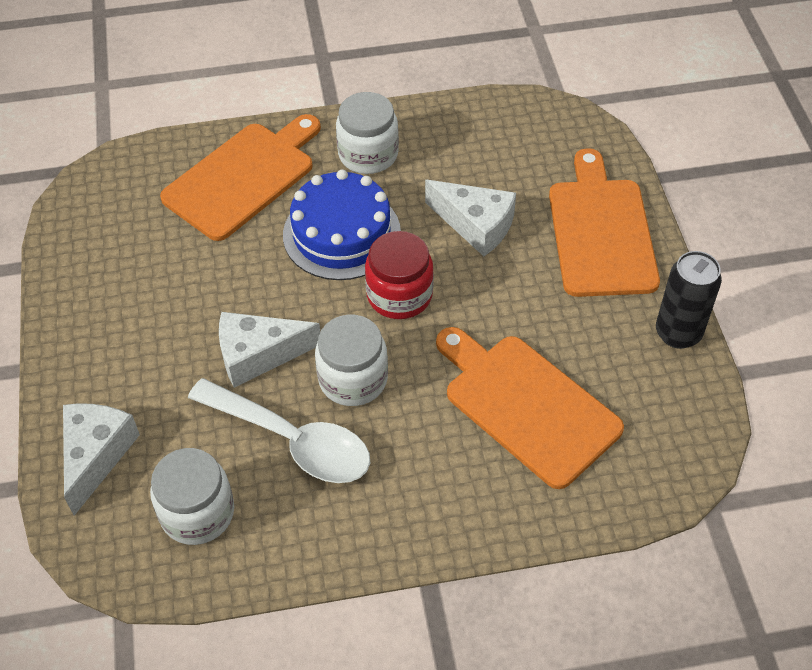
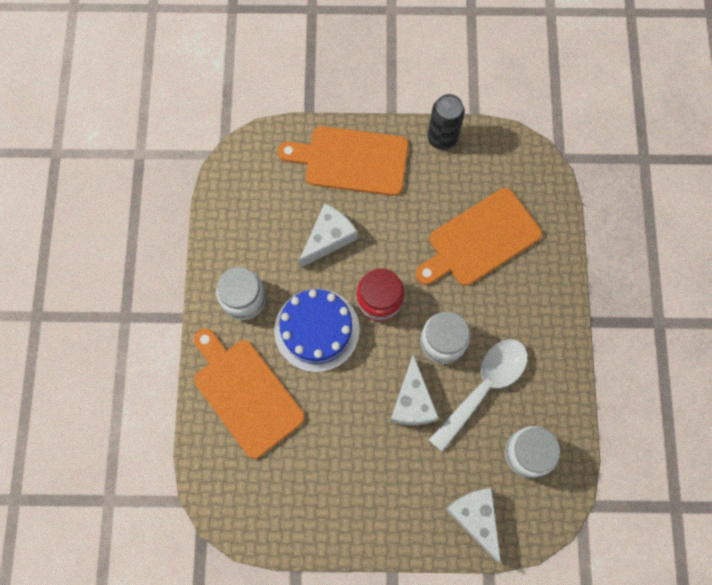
camera: 80 degrees left, 20 degrees up
(96, 455) = (475, 518): white cheese -> white cheese turned 45 degrees clockwise

